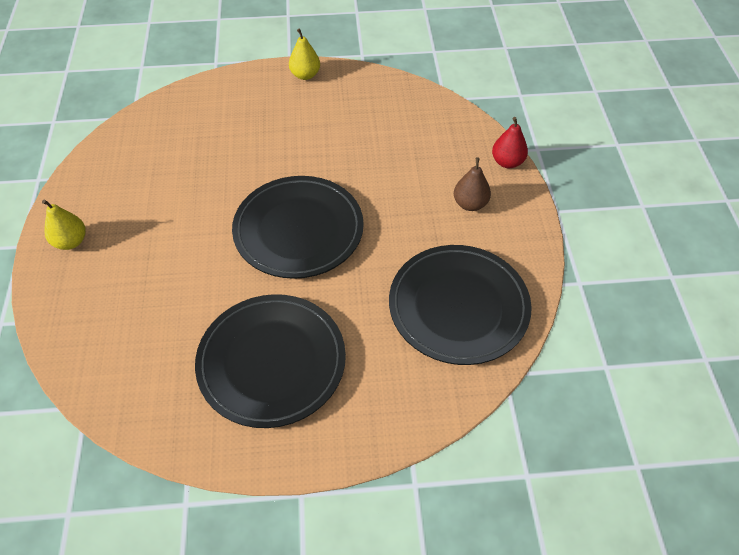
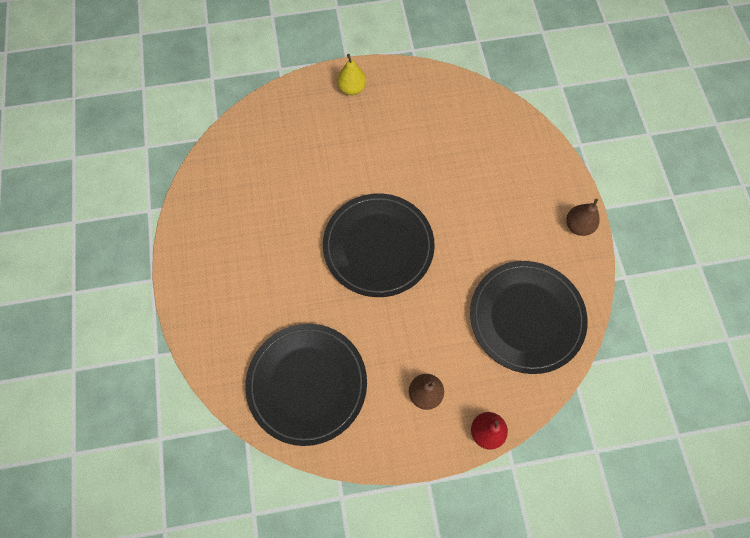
camera: 85 degrees right, 15 degrees up
(272, 362) = (251, 245): black plate -> black plate (526, 318)
(305, 75) = (578, 226): yellow pear -> brown pear

